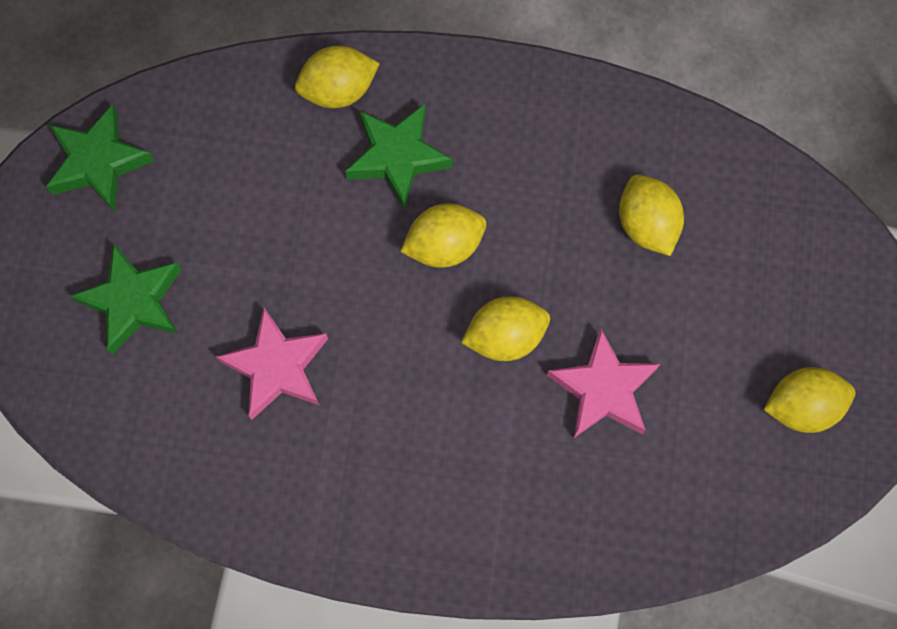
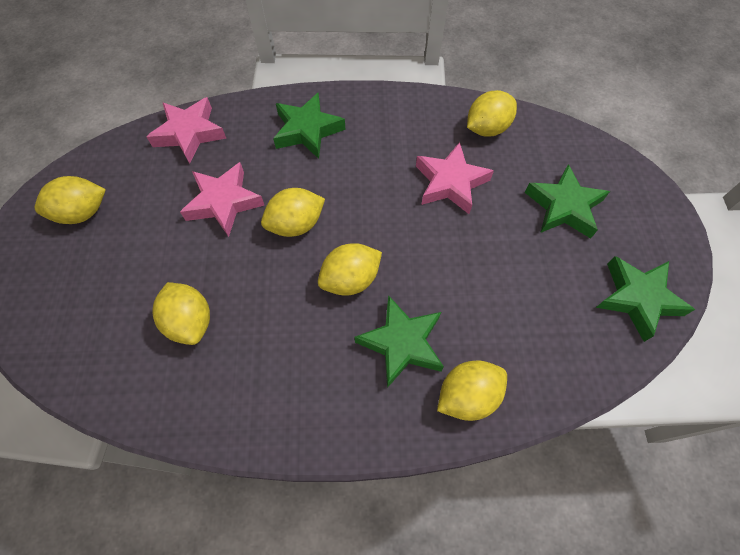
camera: 170 degrees right, 10 degrees down
(192, 456) = (487, 128): none -> yellow lemon
(470, 501) = (307, 130): none -> green star
(655, 527) = (189, 133): none -> pink star

